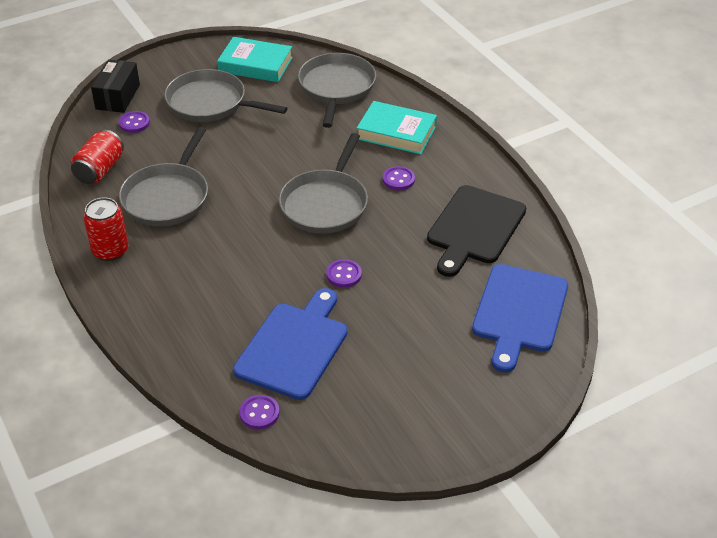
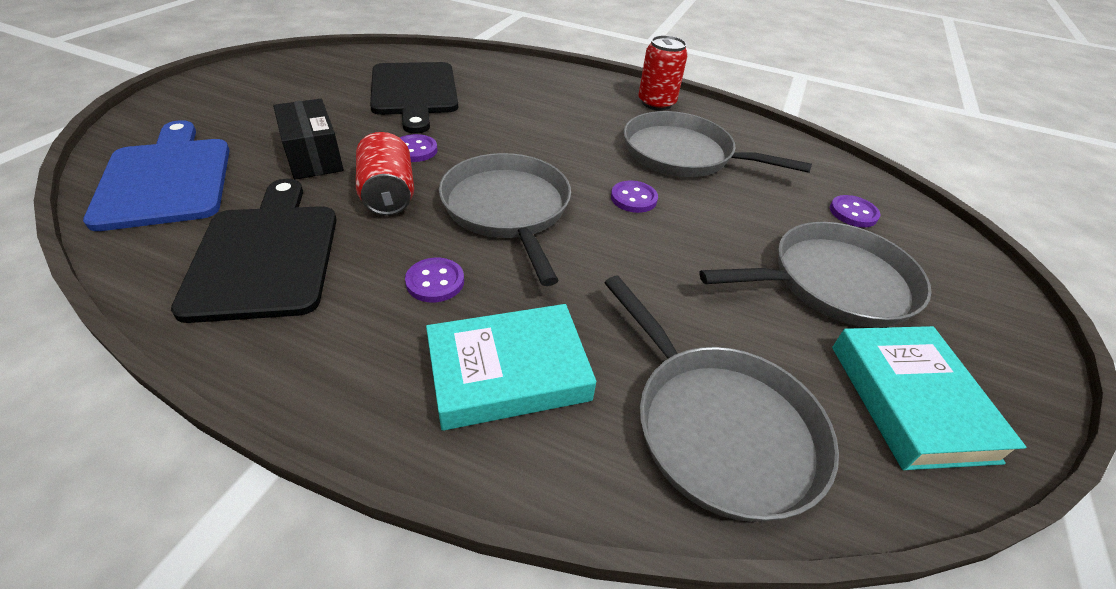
camera: 140 degrees right, 0 degrees up
(100, 170) = (783, 154): red can -> red can (388, 194)
(118, 97) = (934, 237): black box -> black box (313, 156)
(167, 197) = (682, 154): grey pan -> grey pan turned 45 degrees counterclockwise
(255, 65) = (910, 401): turquoise book -> turquoise book turned 75 degrees counterclockwise
(259, 413) = (405, 57): purple button -> purple button (633, 198)
(294, 347) = (414, 92): blue cutting board -> black cutting board

